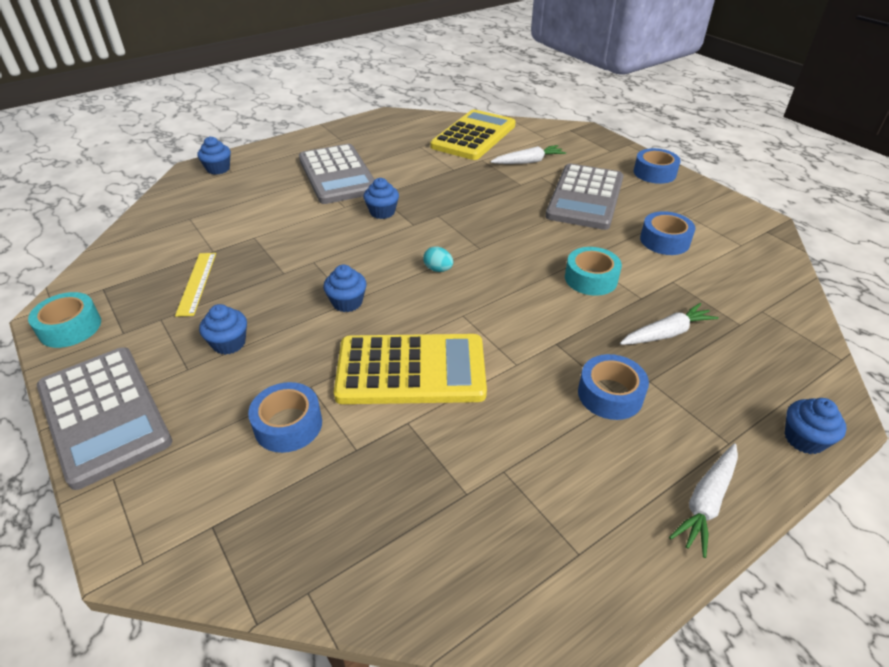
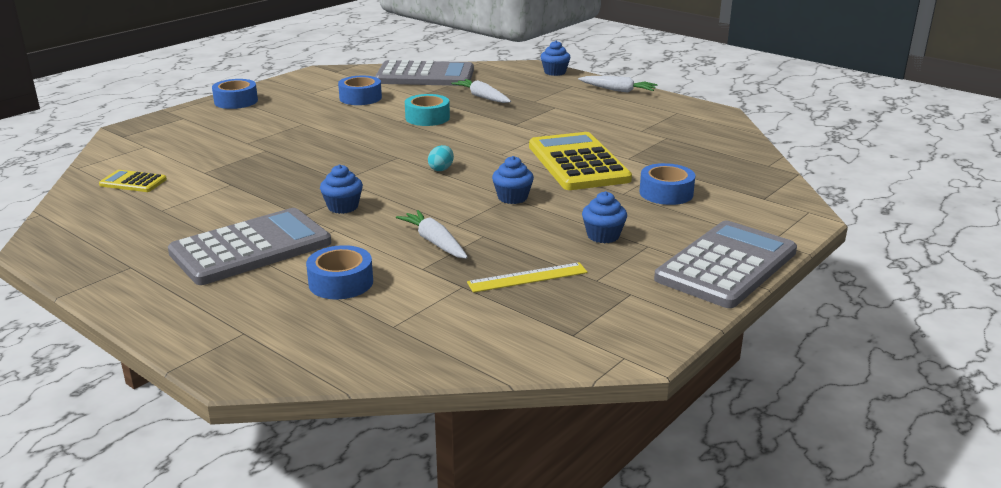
camera: 105 degrees left, 15 degrees down
(70, 327) = (647, 328): turquoise tape -> none
(218, 169) = (236, 347): blue cupcake -> none
(473, 136) = (133, 182): yellow calculator -> yellow calculator, size x0.46
(528, 162) = (210, 150): white carrot -> white carrot (434, 242)
(585, 197) = (290, 124): grey calculator -> grey calculator (425, 76)
(610, 394) = (555, 109): blue tape -> blue tape (341, 282)

